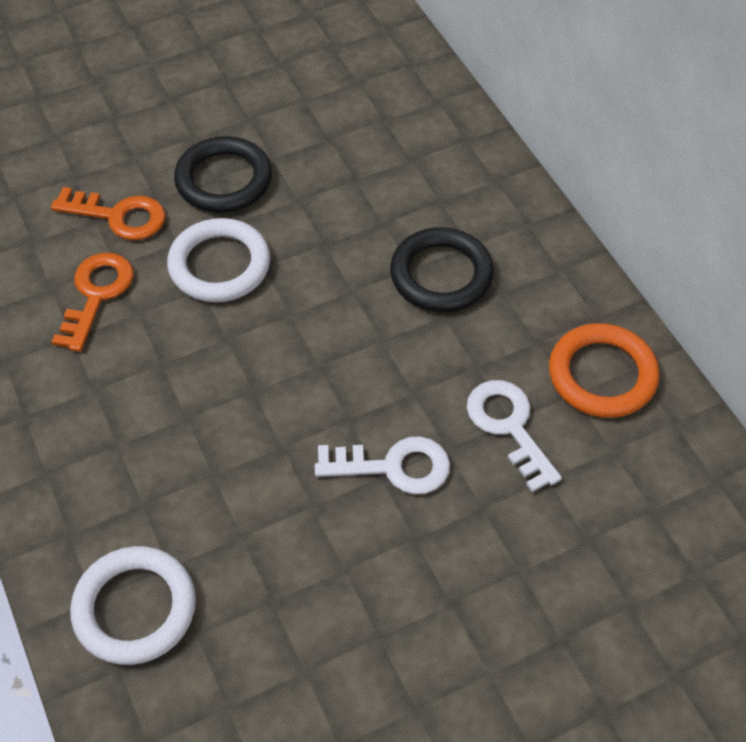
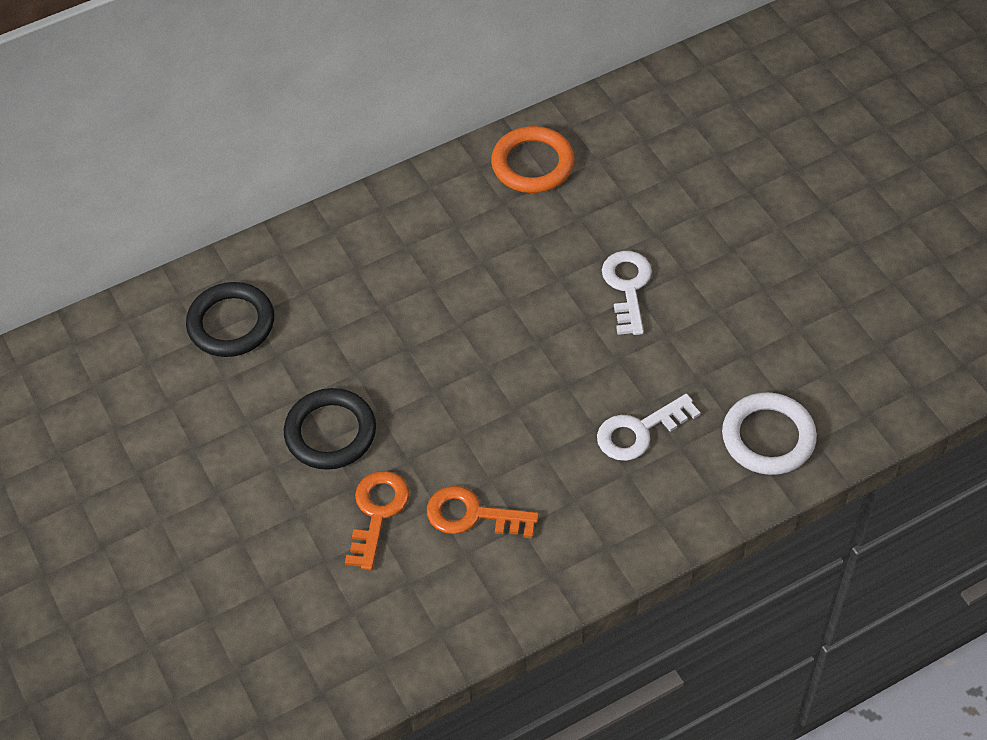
camera: 90 degrees left, 0 degrees up
(219, 265) = (434, 423): white ring -> none
(441, 275) = (439, 264): black ring -> black ring (231, 323)
(509, 427) = (584, 219): white key -> white key (639, 431)

